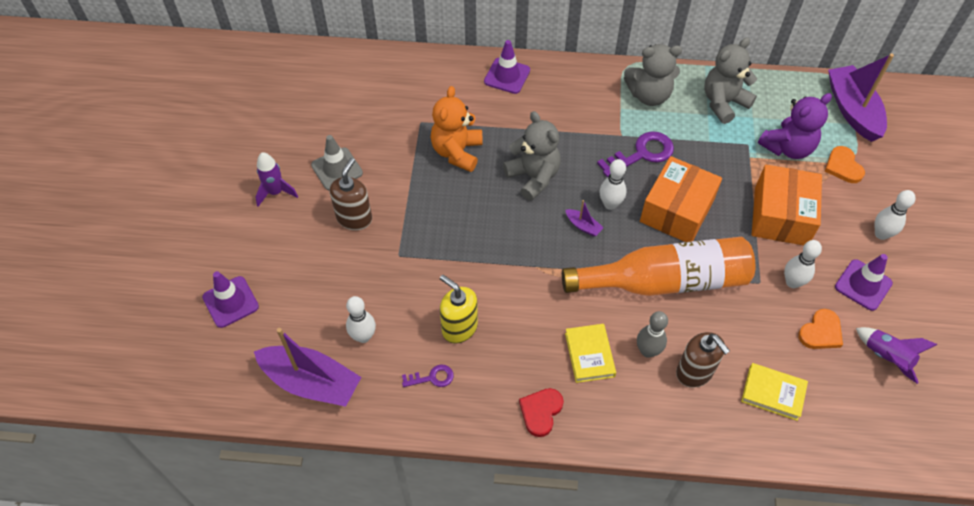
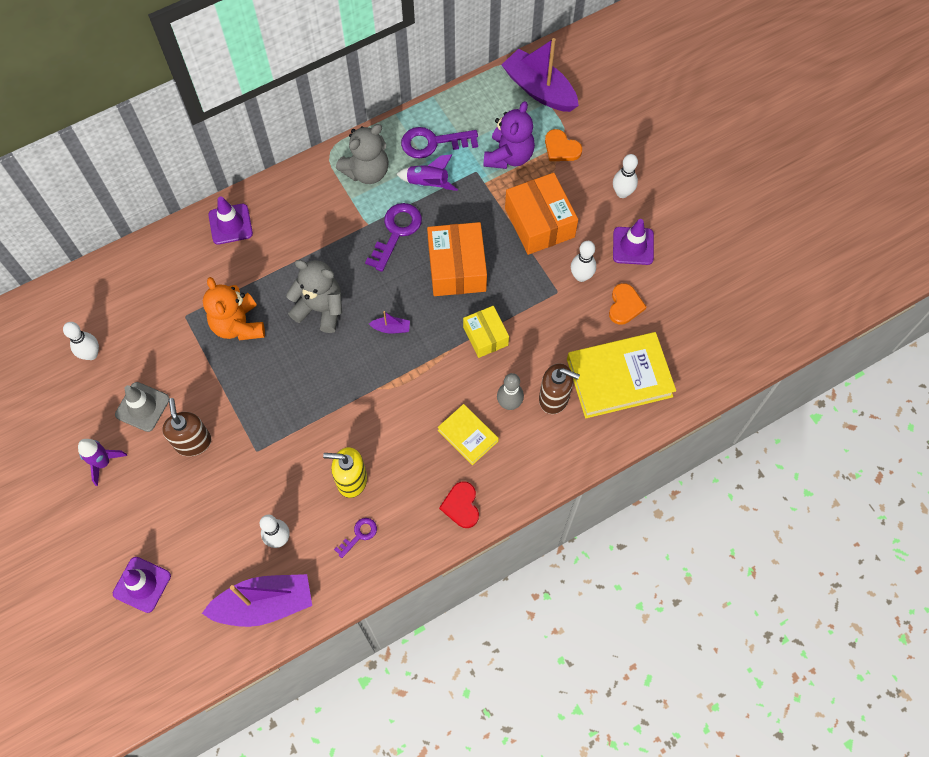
camera: 35 degrees left, 10 degrees up
(610, 204) = (400, 295): white bowling pin -> white bowling pin (91, 354)
(664, 281) = (485, 336): orange bottle -> yellow box
(723, 103) = (433, 143): grey teddy bear -> purple key
(773, 393) = (619, 378): yellow book -> yellow book, size x1.85
(886, 357) = (681, 296): purple rocket -> purple rocket (428, 183)

